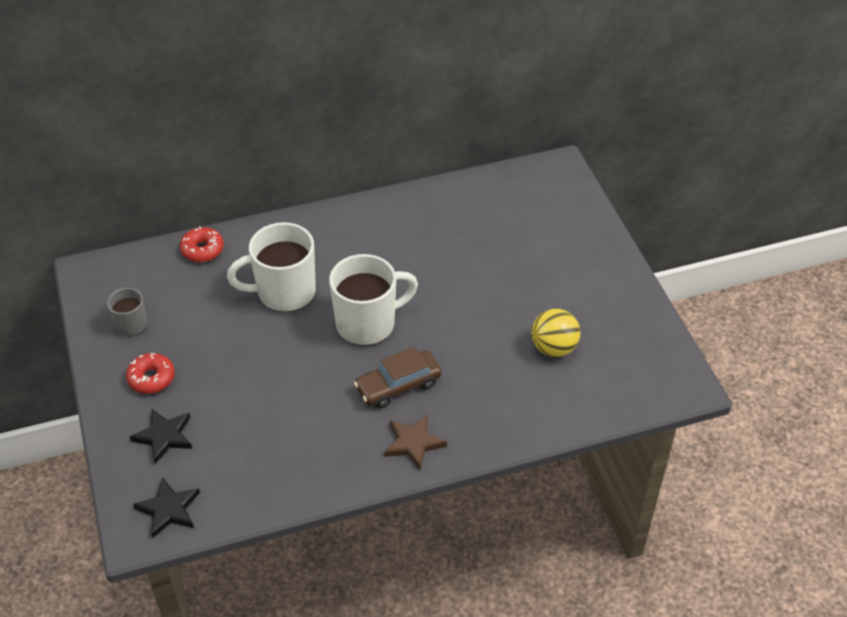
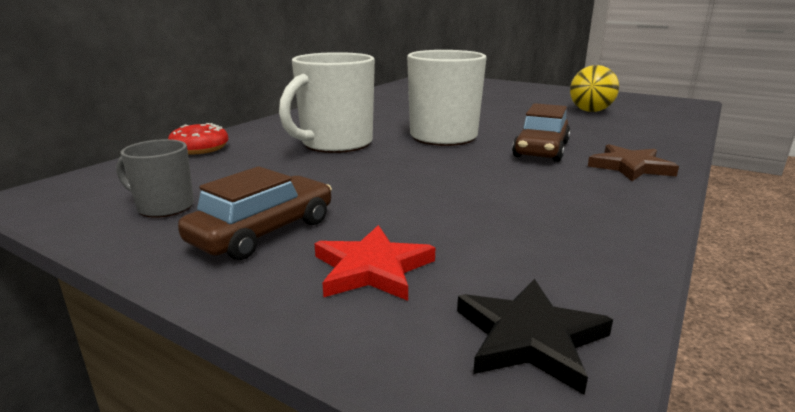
camera: 40 degrees left, 25 degrees down
(151, 378) = (263, 232): red donut -> brown car
(164, 436) = (372, 268): black star -> red star

